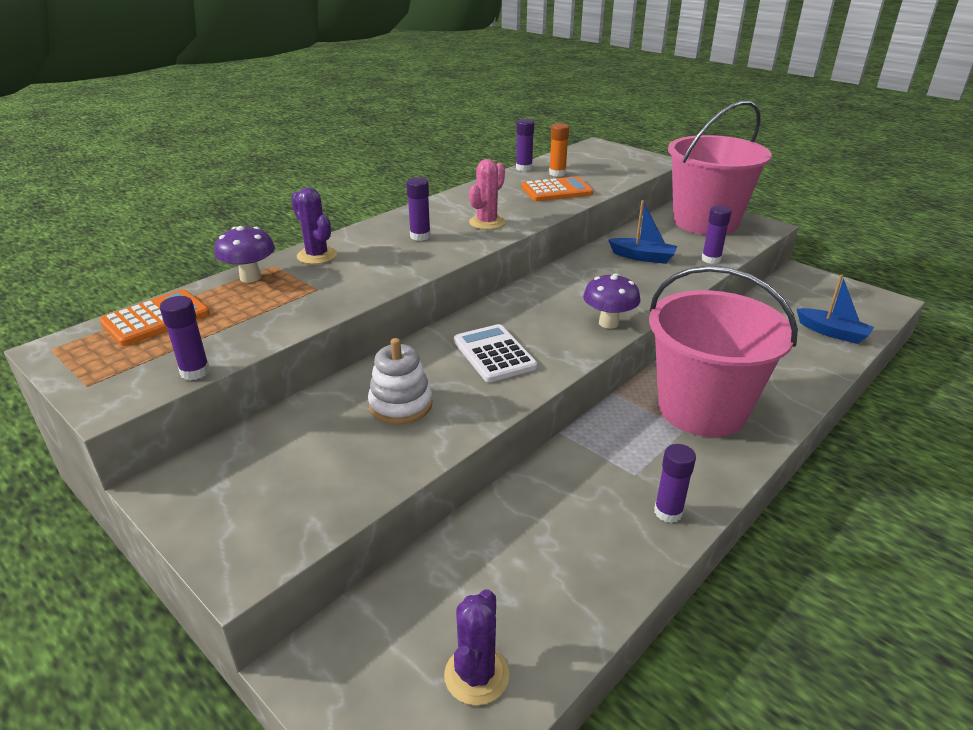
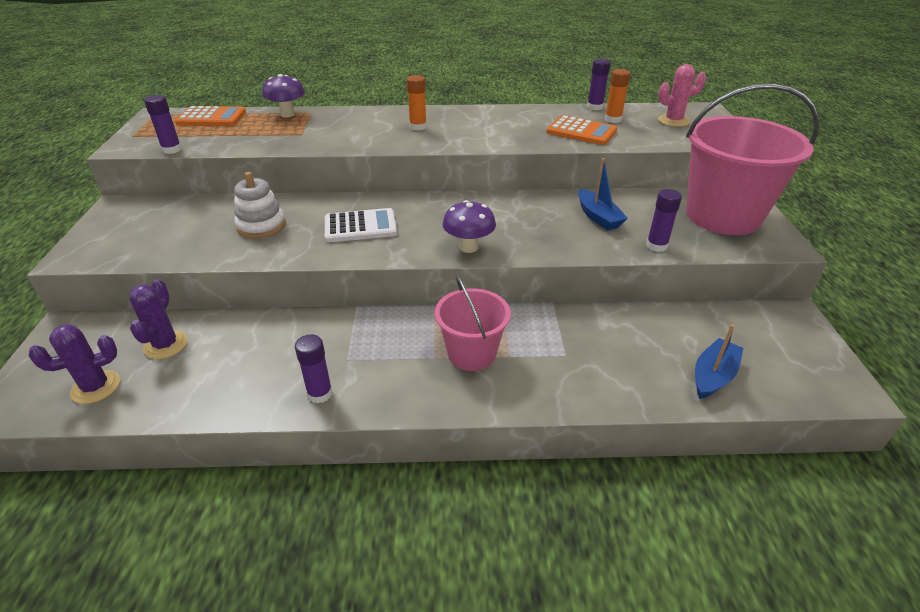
camera: 45 degrees right, 5 degrees up
(317, 256) = (341, 116): purple cactus -> purple cactus (166, 345)
(420, 236) = (418, 127): purple glue stick -> orange glue stick
(487, 222) = (478, 134): pink cactus -> pink cactus (673, 121)
(494, 354) = (360, 226): white calculator -> white calculator turned 60 degrees clockwise
(702, 409) = (471, 353): pink bucket -> pink bucket, size x0.56
(832, 332) = (713, 376): blue boat -> blue boat turned 135 degrees counterclockwise

